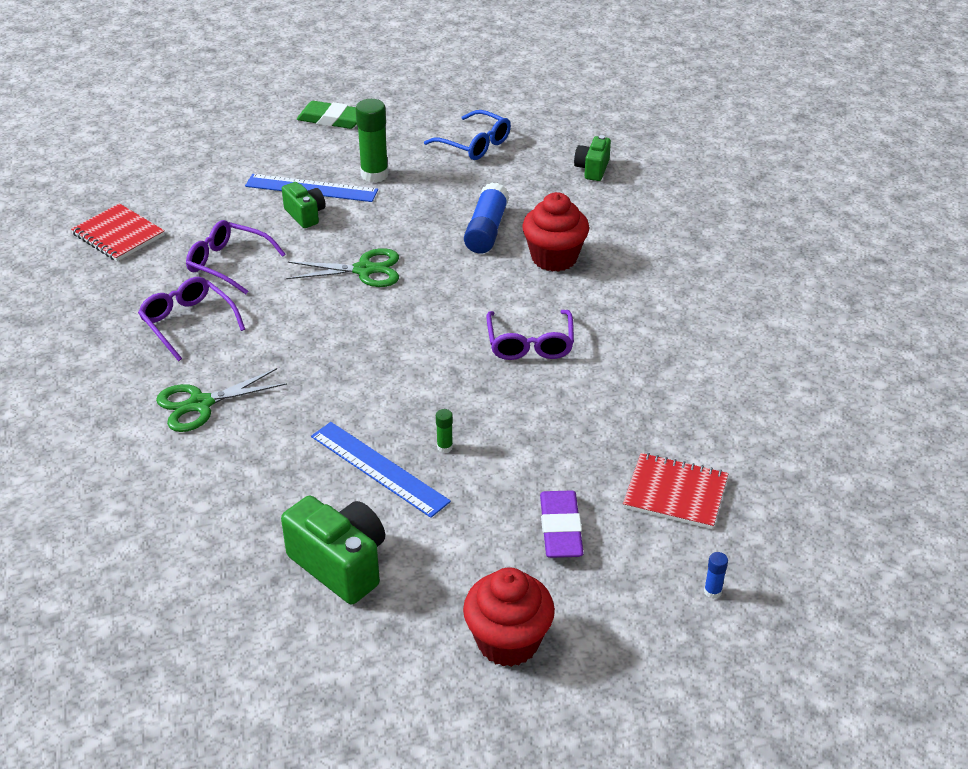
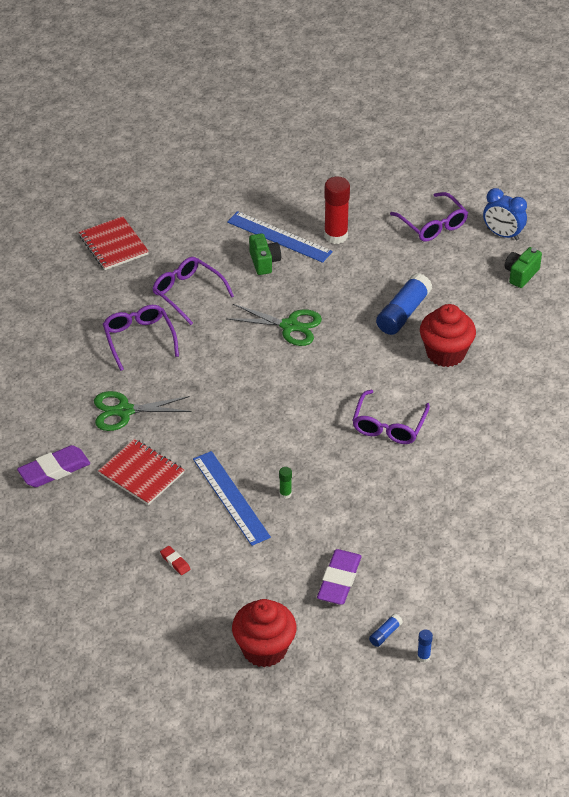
camera: 20 degrees right, 5 degrees up
(133, 495) = (54, 470): none -> purple eraser
(332, 119) = (324, 170): green eraser -> none
(340, 564) = (175, 562): green camera -> red eraser
(374, 175) = (336, 236): green glue stick -> red glue stick
(474, 144) = (432, 224): blue glasses -> purple glasses
(553, 138) = (502, 234): none -> blue clock
(651, 577) = (385, 634): none -> blue glue stick
(675, 493) = (436, 577): red notebook -> red notebook (141, 473)

